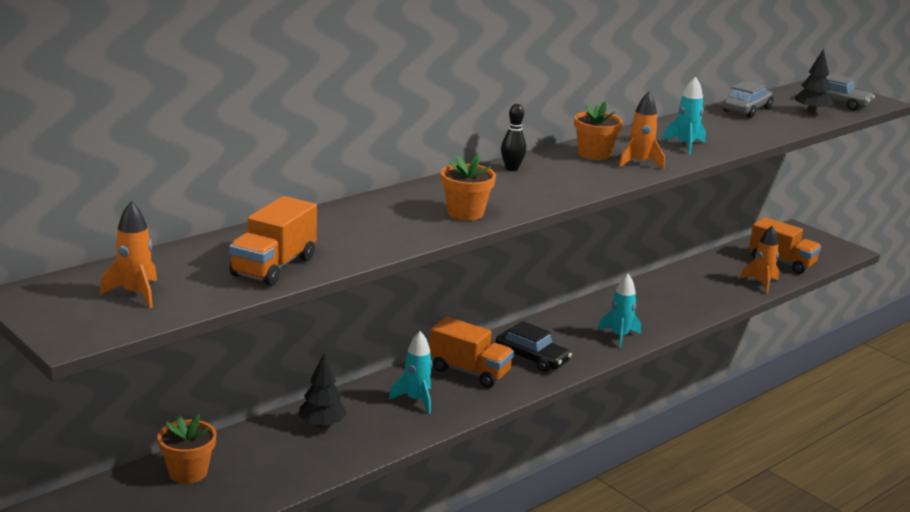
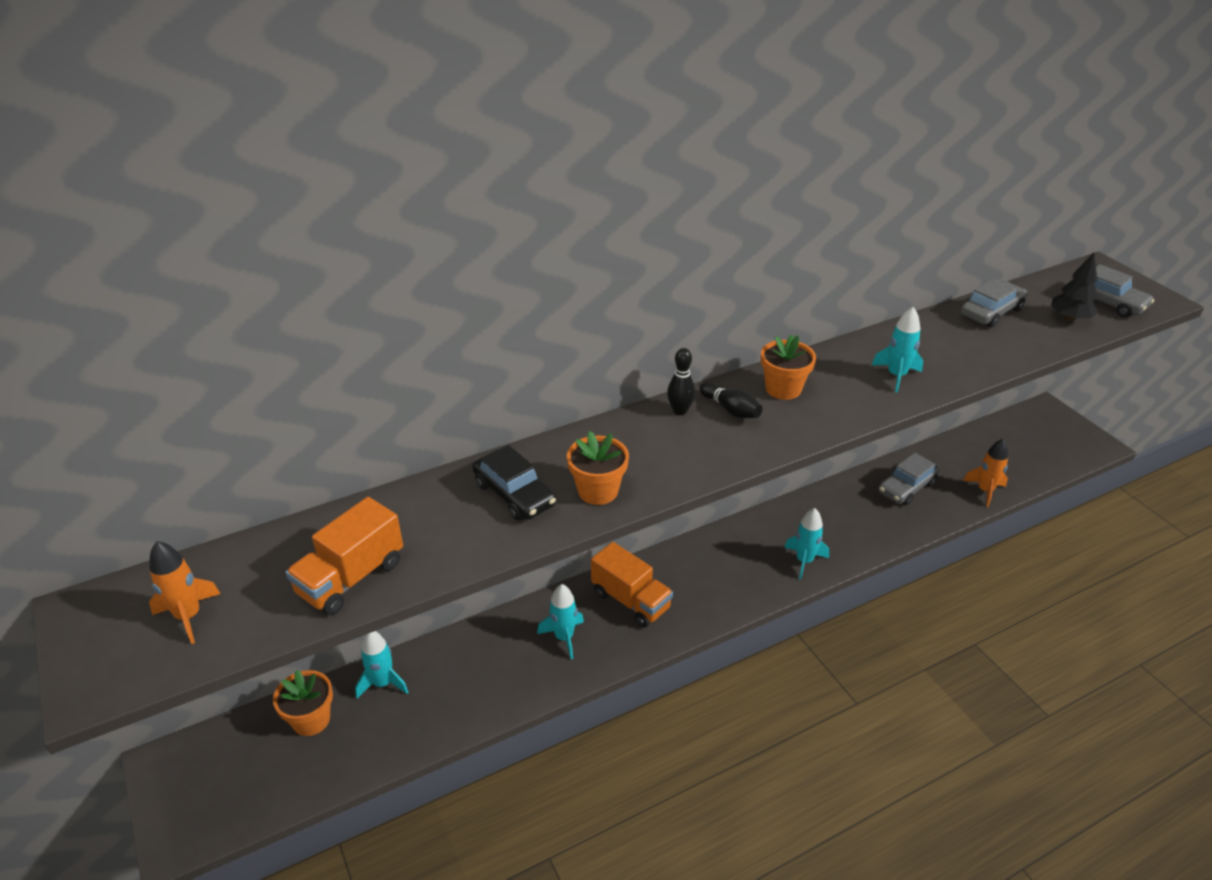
camera: 15 degrees right, 15 degrees up
(250, 443) = (382, 683): none -> turquoise rocket
(322, 425) = (460, 664): black tree -> none
(532, 358) = (701, 586): black car -> black car (514, 494)
(555, 167) = (731, 410): none -> black bowling pin
(639, 163) = (830, 407): orange rocket -> none
(692, 285) = (907, 487): none -> grey car
(781, 262) = (1017, 459): orange truck -> none

